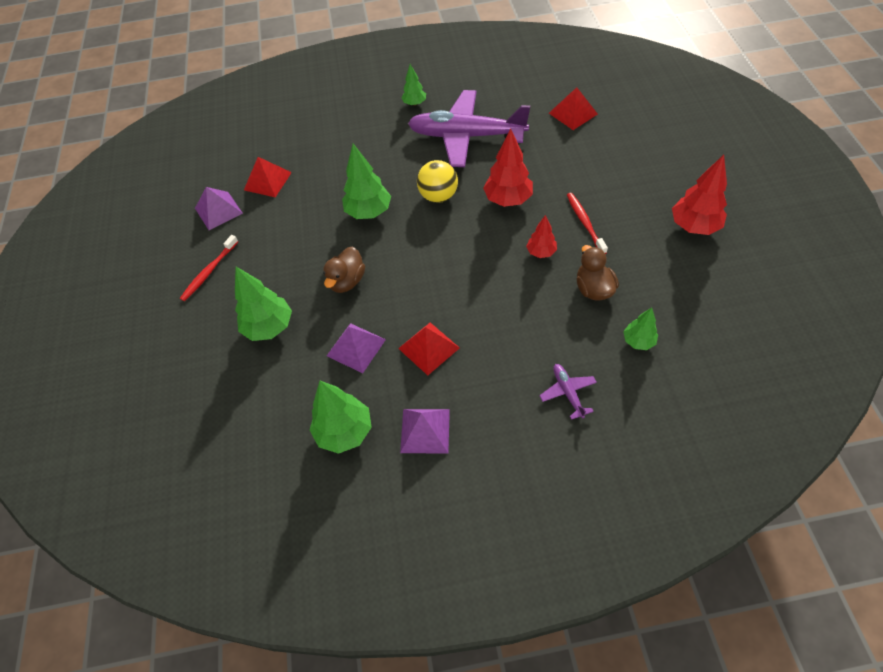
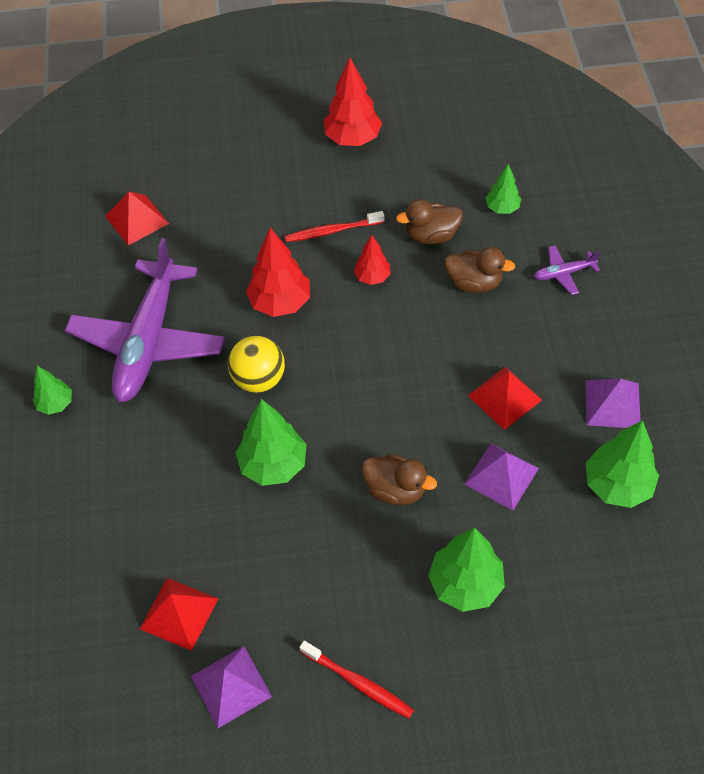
camera: 90 degrees left, 0 degrees up
(545, 322) = (474, 283): none -> brown duck

